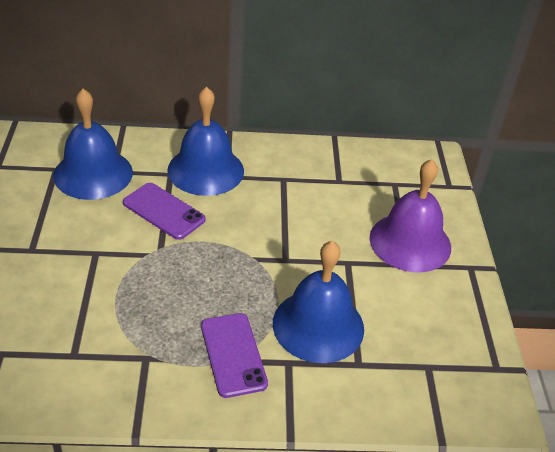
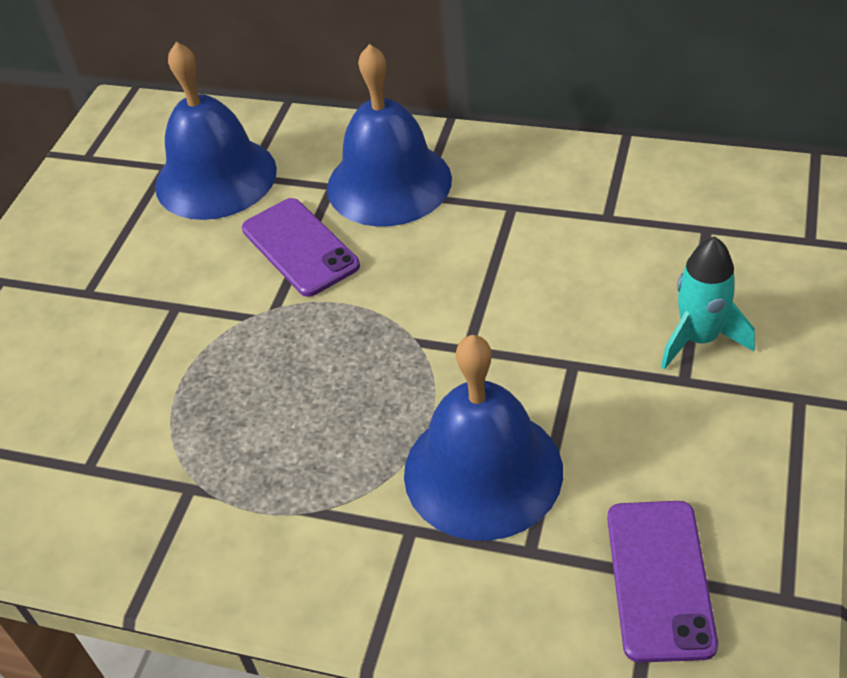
camera: 25 degrees right, 5 degrees up
(233, 354) = (325, 502): purple phone -> purple phone (659, 579)
(410, 242) = (699, 339): purple bell -> turquoise rocket

